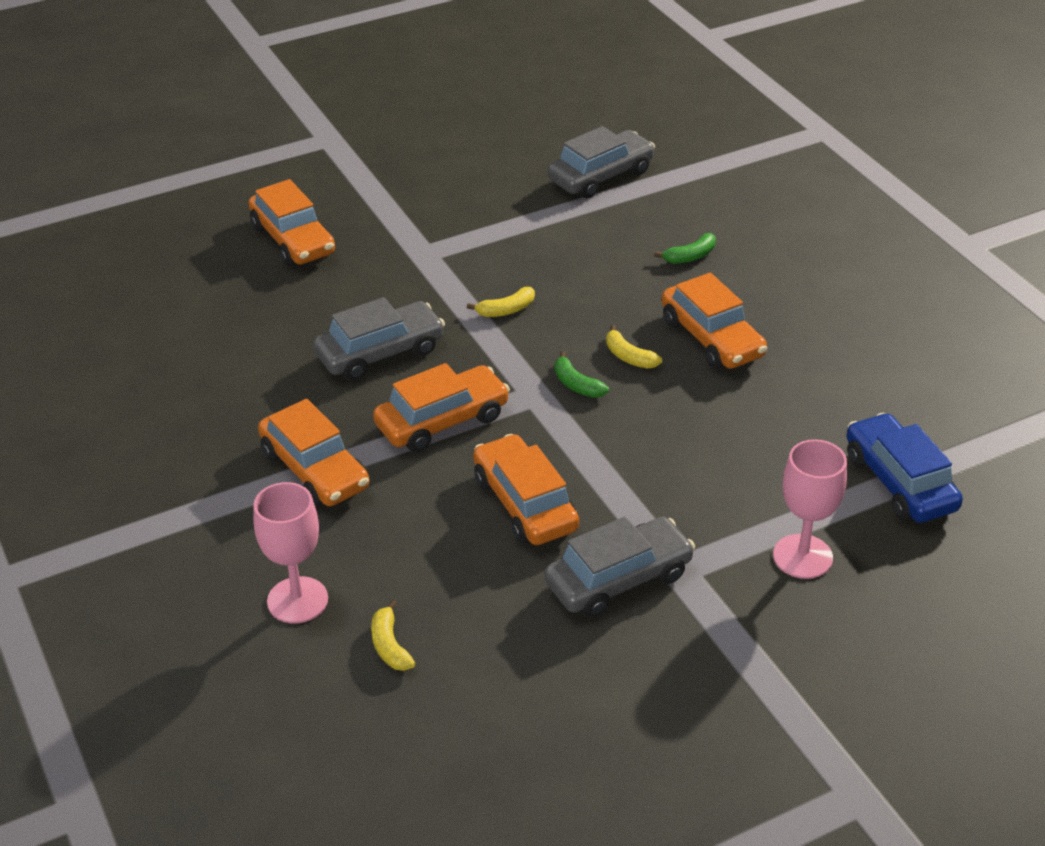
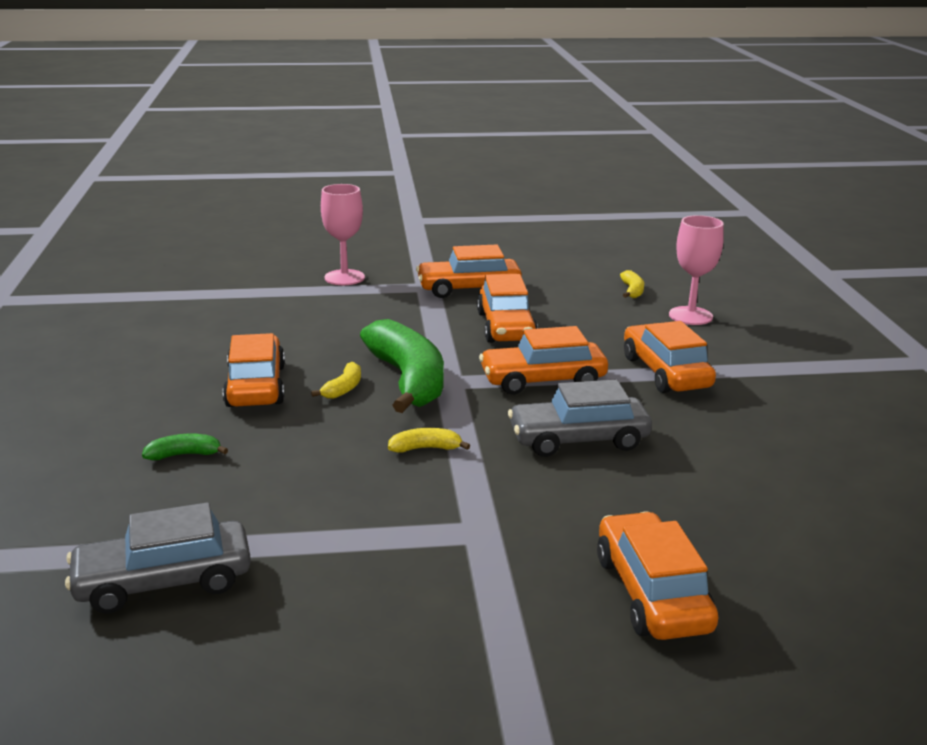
camera: 160 degrees left, 15 degrees down
(576, 385) = (408, 380): green banana -> green banana, size x2.41
(619, 579) = (469, 289): grey car -> orange car
(629, 357) = (343, 388): yellow banana -> yellow banana turned 45 degrees clockwise
(899, 482) = (238, 291): blue car -> none

